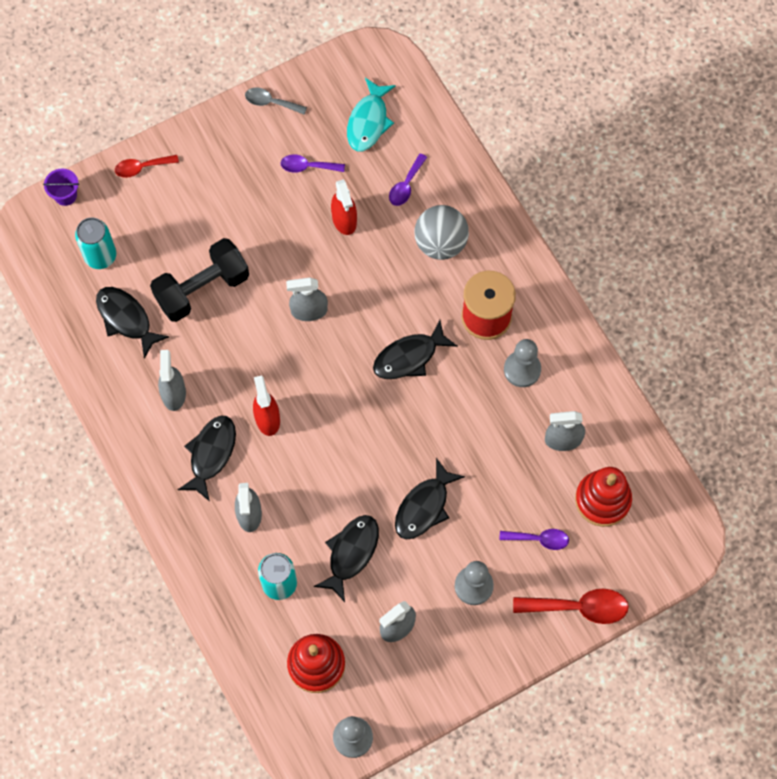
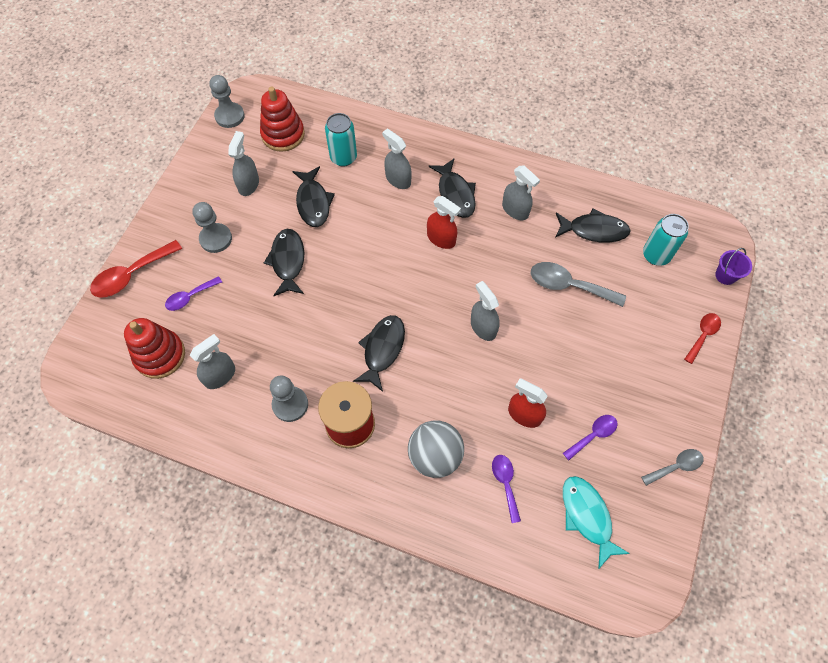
camera: 140 degrees right, 5 degrees down
(202, 289) = (568, 285): black dumbbell -> grey spoon
(309, 311) = (483, 327): grey spray bottle -> grey spray bottle turned 75 degrees counterclockwise

